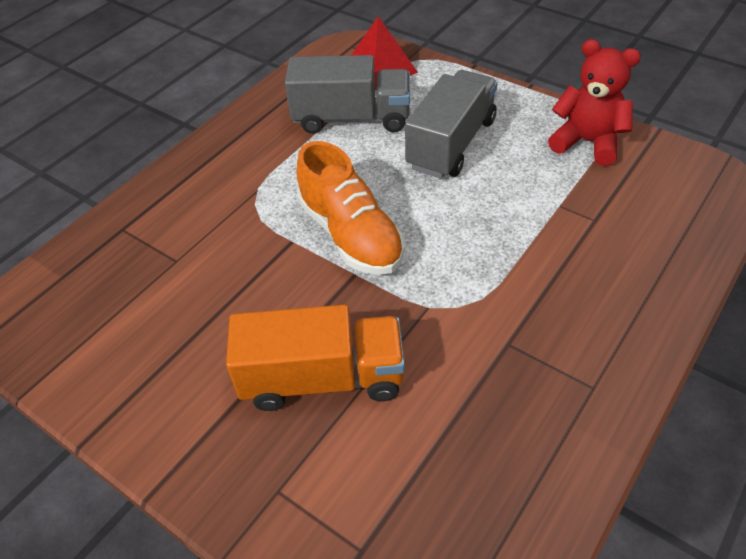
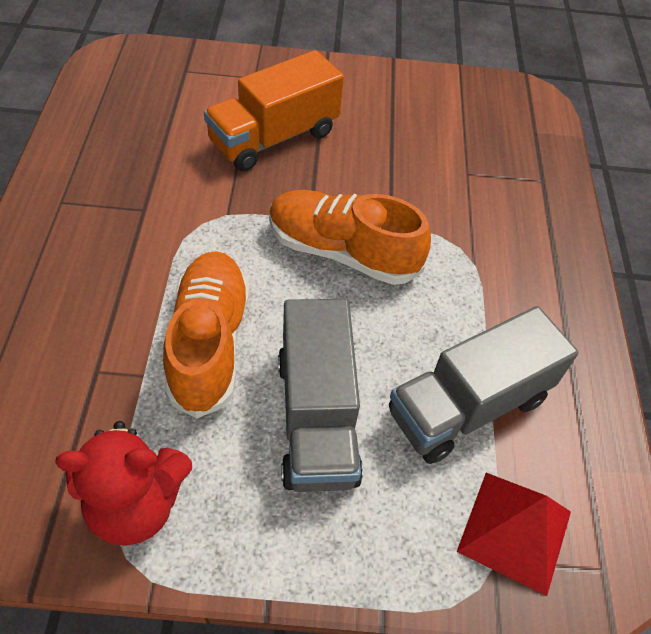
camera: 140 degrees right, 5 degrees up
(500, 208) = (209, 343): none -> orange shoe

